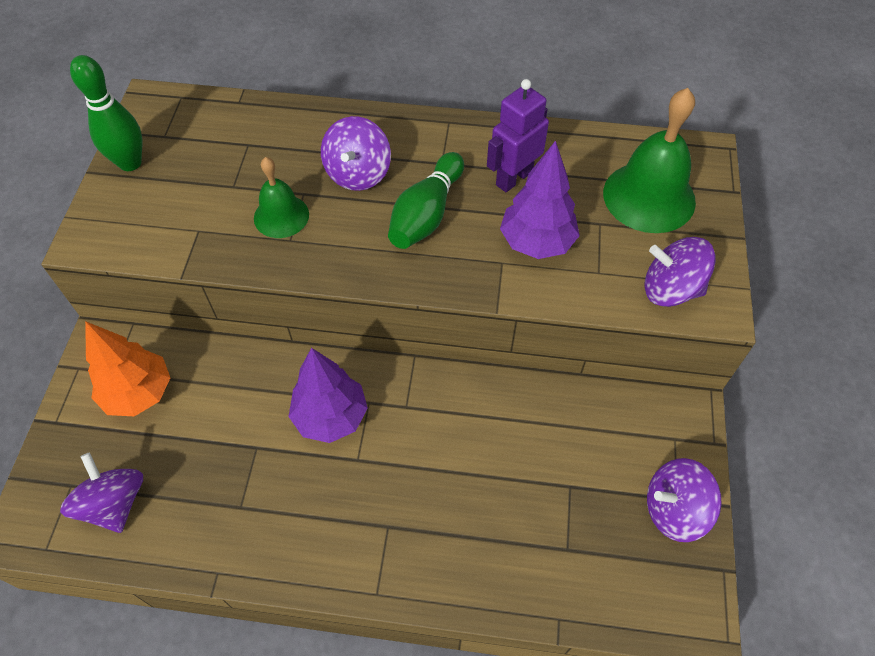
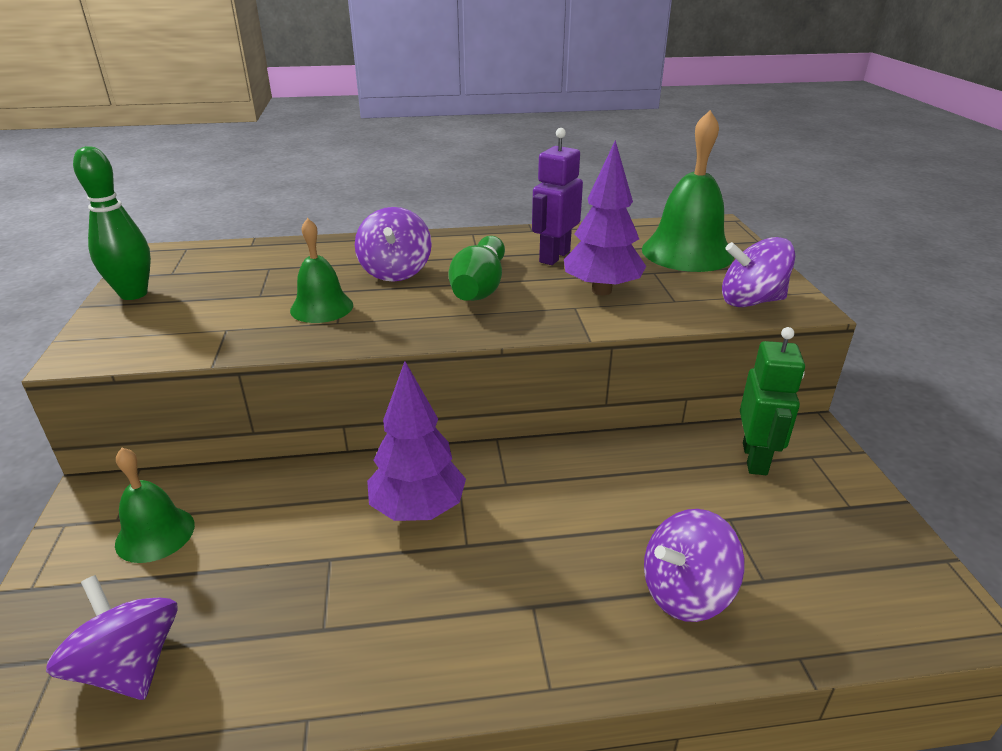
camera: 15 degrees left, 25 degrees down
(139, 393) = (155, 534): orange tree -> green bell
(623, 430) = (755, 459): none -> green robot
(674, 510) = (854, 516): purple spinning top -> purple spinning top (685, 592)

